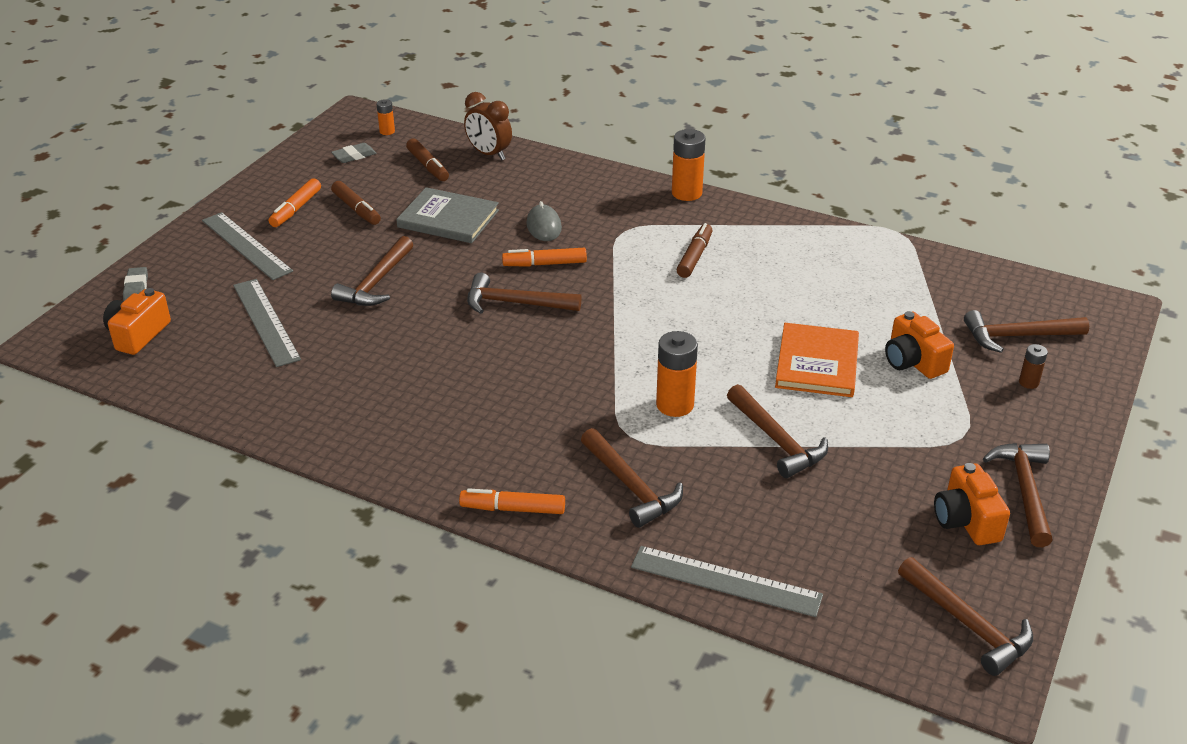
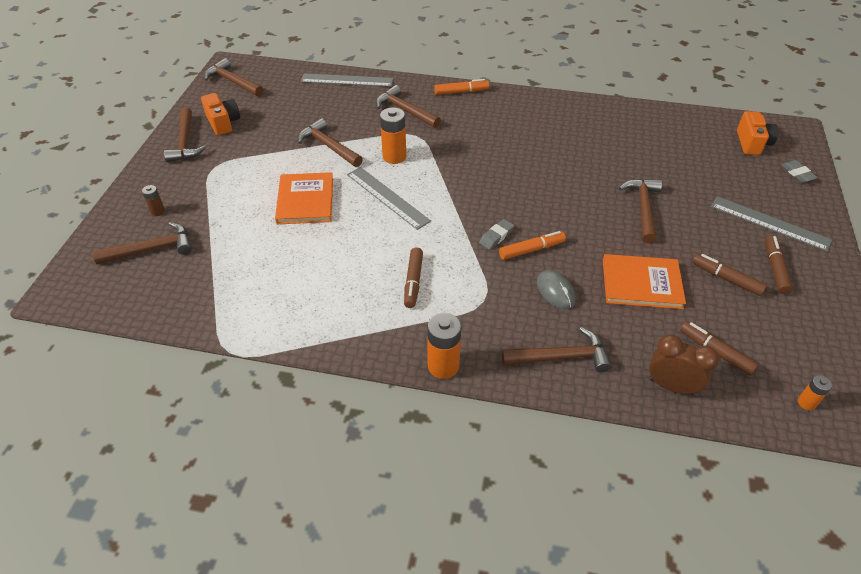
camera: 165 degrees right, 10 degrees up
(266, 321) = (685, 165): grey ruler -> grey ruler (387, 197)
(296, 209) = (775, 268): orange marker -> brown marker
(354, 156) = (798, 351): grey eraser -> grey eraser (496, 236)
(448, 219) = (641, 283): grey book -> orange book
(515, 303) = (532, 210): brown hammer -> brown hammer (561, 357)
(913, 361) = (237, 213): orange camera -> none

